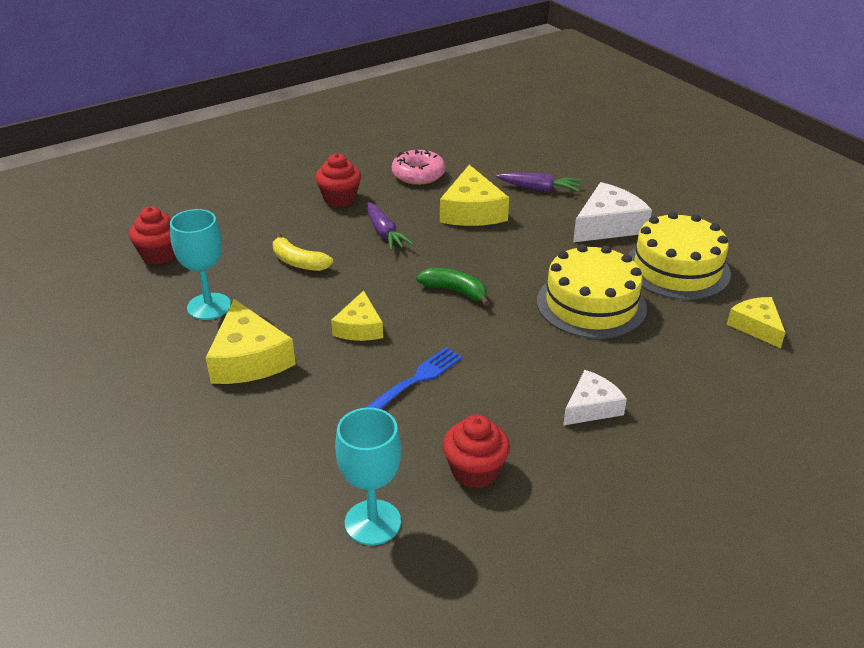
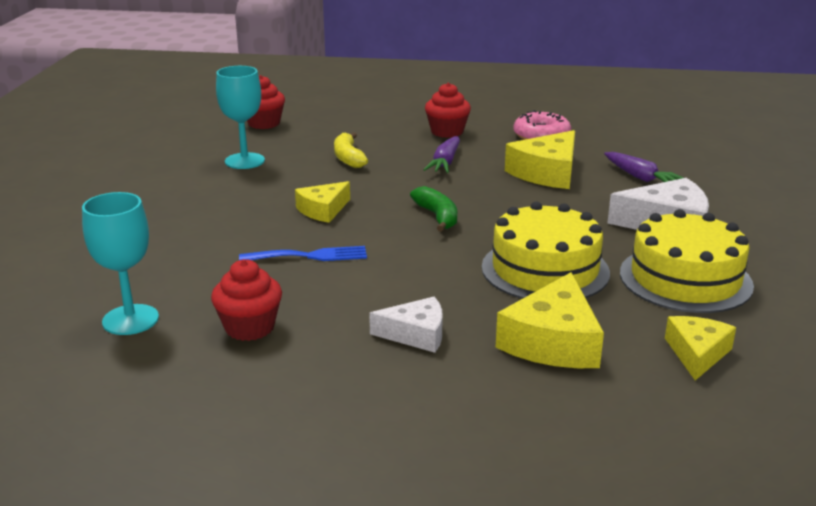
camera: 40 degrees right, 10 degrees down
(248, 359) = (218, 198): yellow cheese -> yellow cheese (553, 341)

